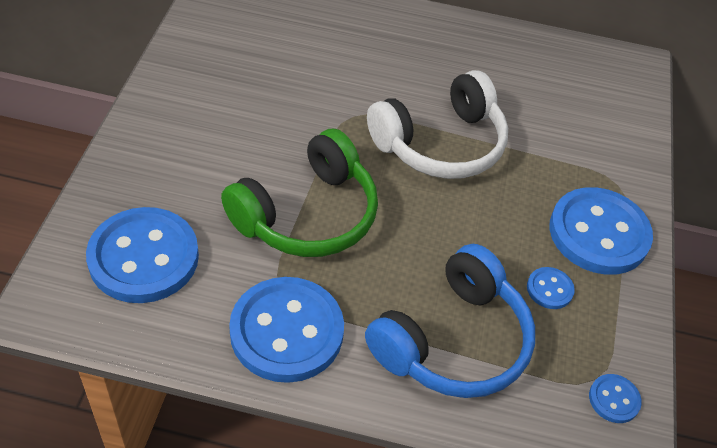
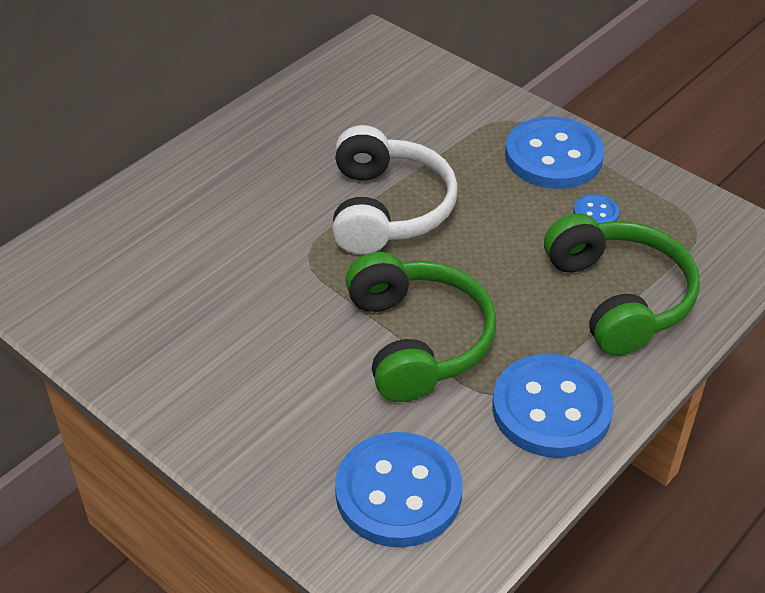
camera: 55 degrees left, 5 degrees down
(453, 341) = (618, 298): blue headphones -> green headphones
(614, 399) = (720, 226): blue button -> none

